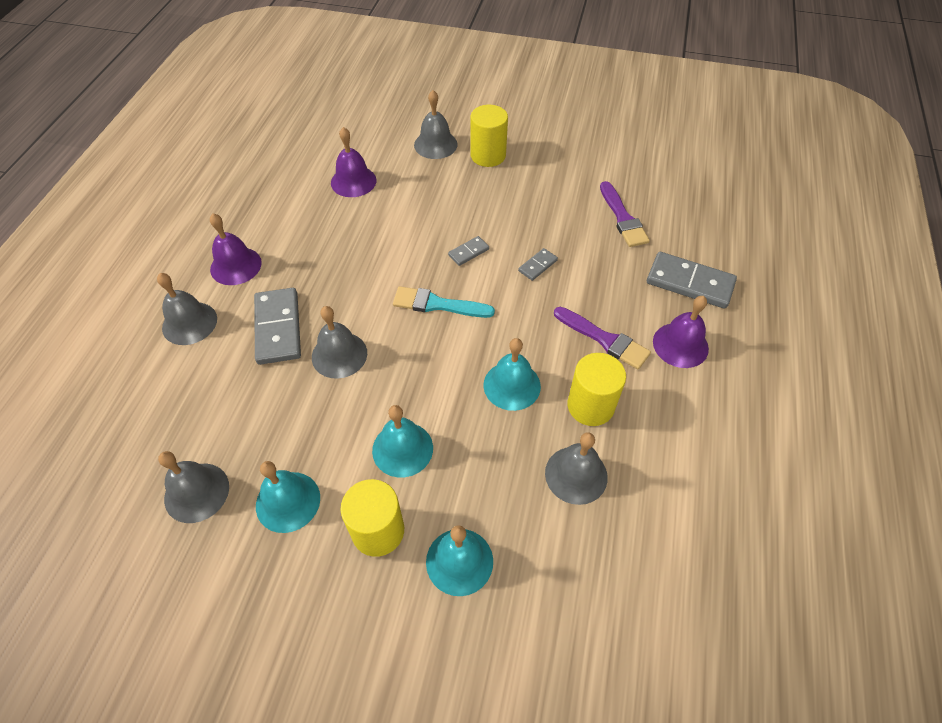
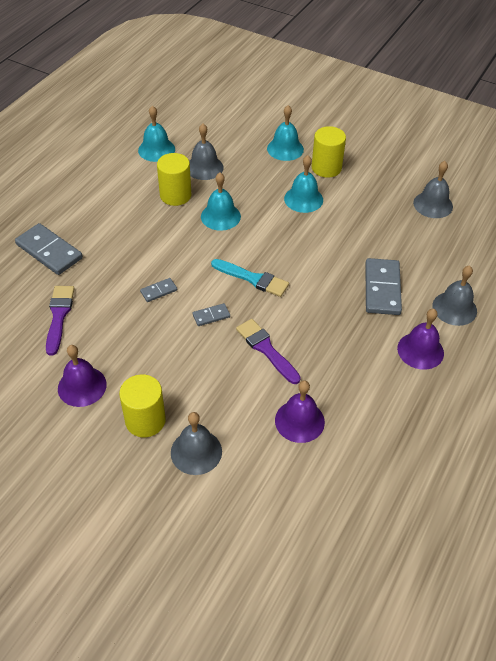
camera: 165 degrees left, 5 degrees down
(288, 501) = (377, 189): turquoise bell -> turquoise bell (156, 149)
(339, 355) = (336, 260): grey bell -> none
(604, 339) = (141, 229): purple brush -> purple brush (266, 349)
(680, 345) = (91, 214): purple bell -> purple bell (82, 386)

